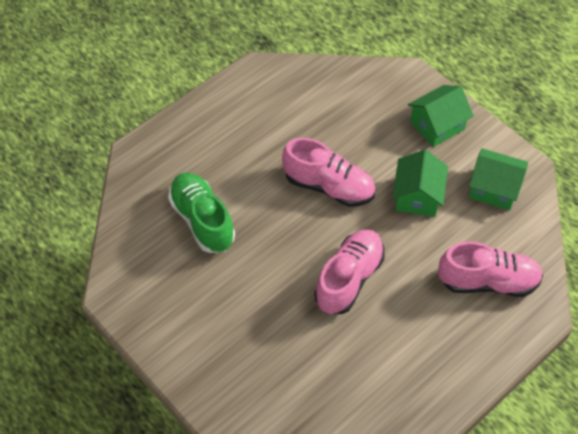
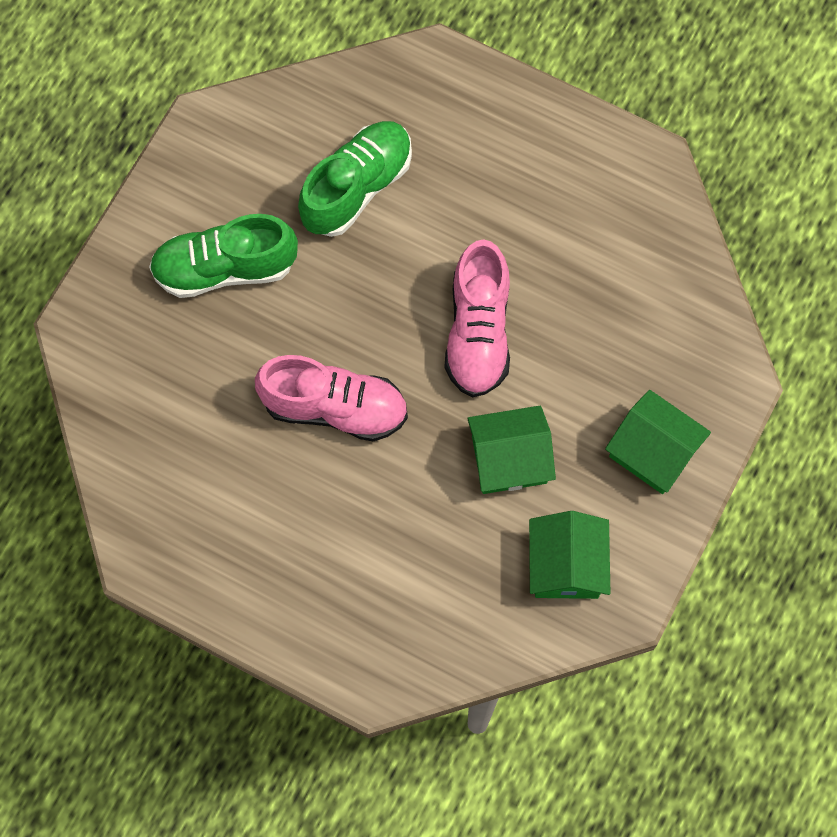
camera: 70 degrees right, 15 degrees up
(224, 314) = (225, 268): none -> green shoe
(488, 281) = (399, 596): pink shoe -> none

